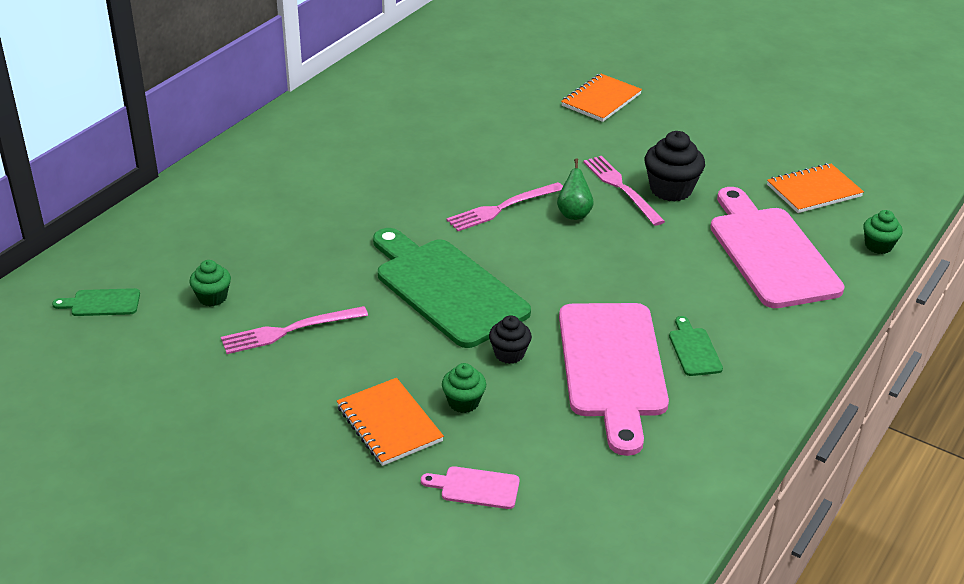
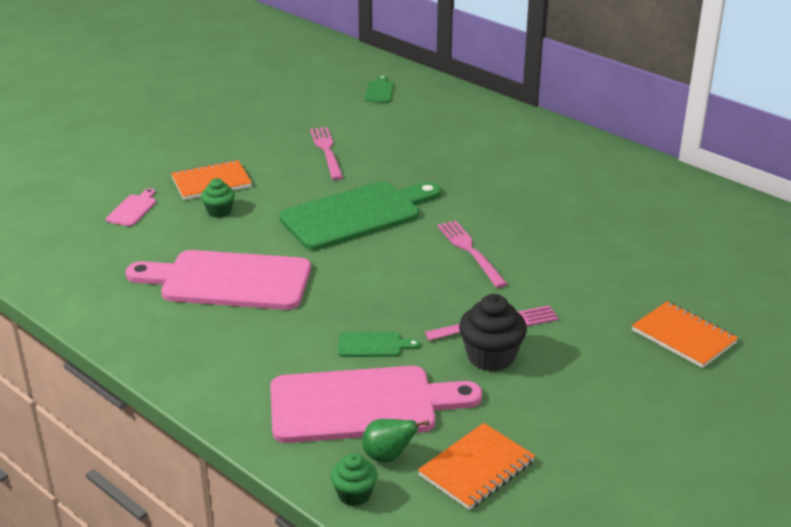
camera: 100 degrees right, 5 degrees down
(212, 297) = (374, 125): green cupcake -> none
(509, 354) = (265, 235): black cupcake -> none
(574, 213) = (455, 289): green pear -> green pear (388, 456)
(694, 349) = (232, 326): green cutting board -> green cutting board (373, 345)
(814, 191) = (476, 468): orange notebook -> orange notebook turned 60 degrees clockwise

